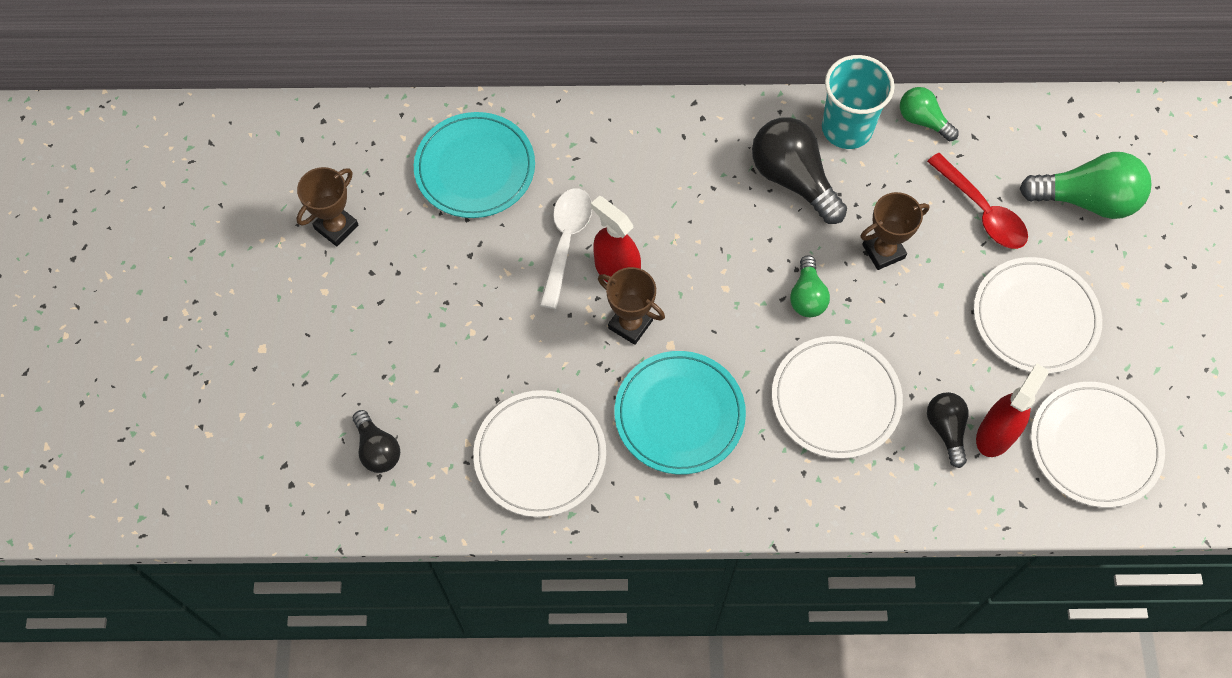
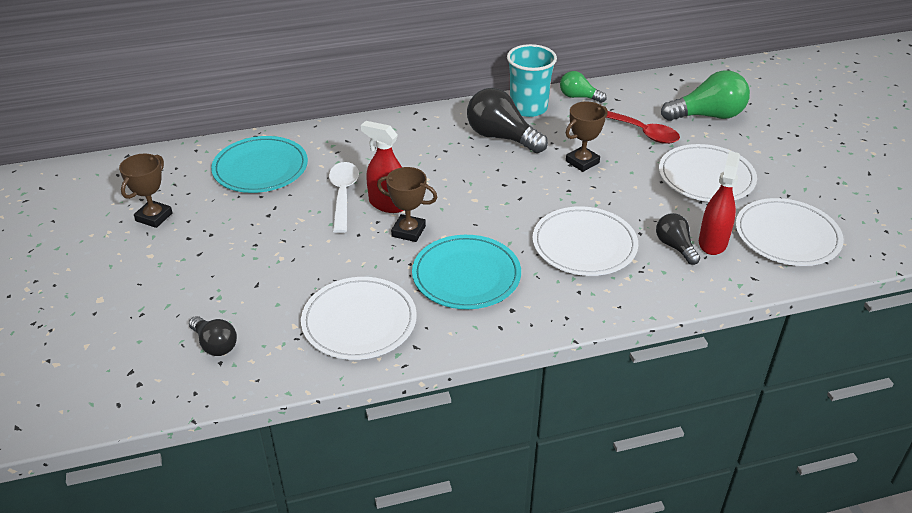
camera: 15 degrees left, 25 degrees down
(807, 296) = (537, 193): green light bulb -> none

